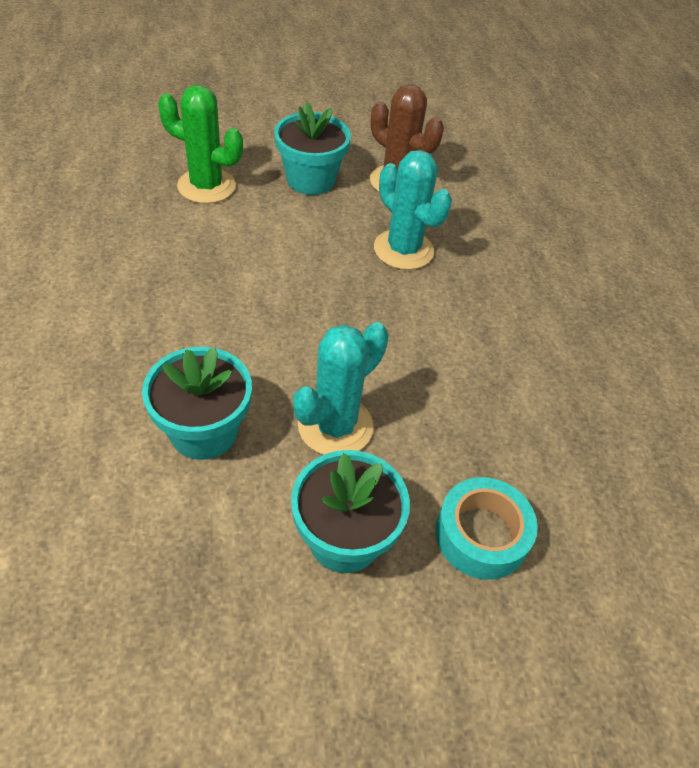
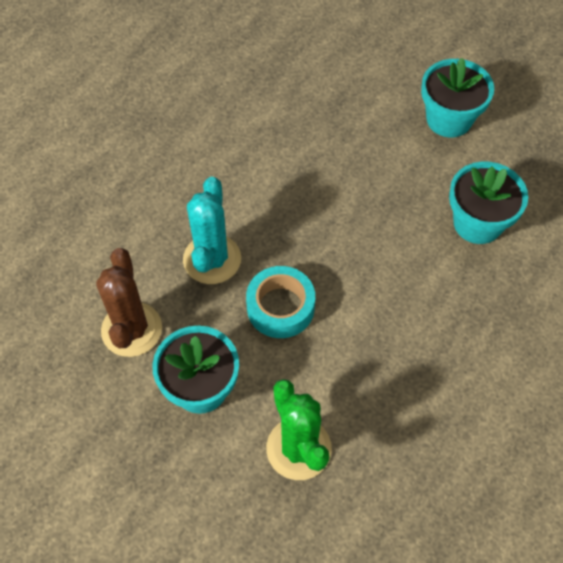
camera: 130 degrees left, 10 degrees up
(335, 426) = (397, 173): turquoise cactus -> none
(481, 535) = (379, 75): turquoise tape -> turquoise tape (280, 307)

